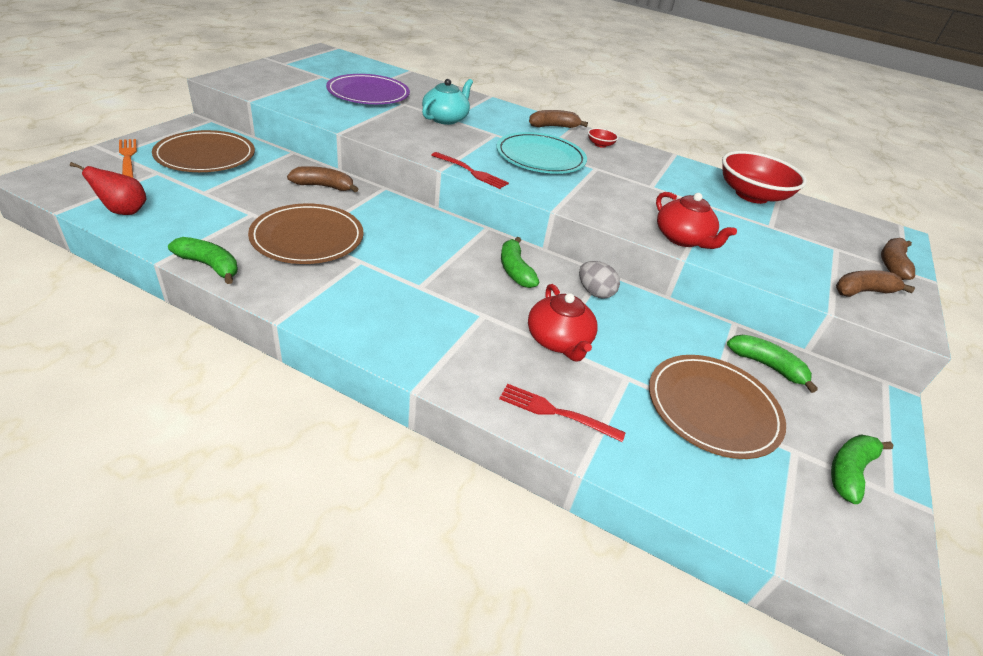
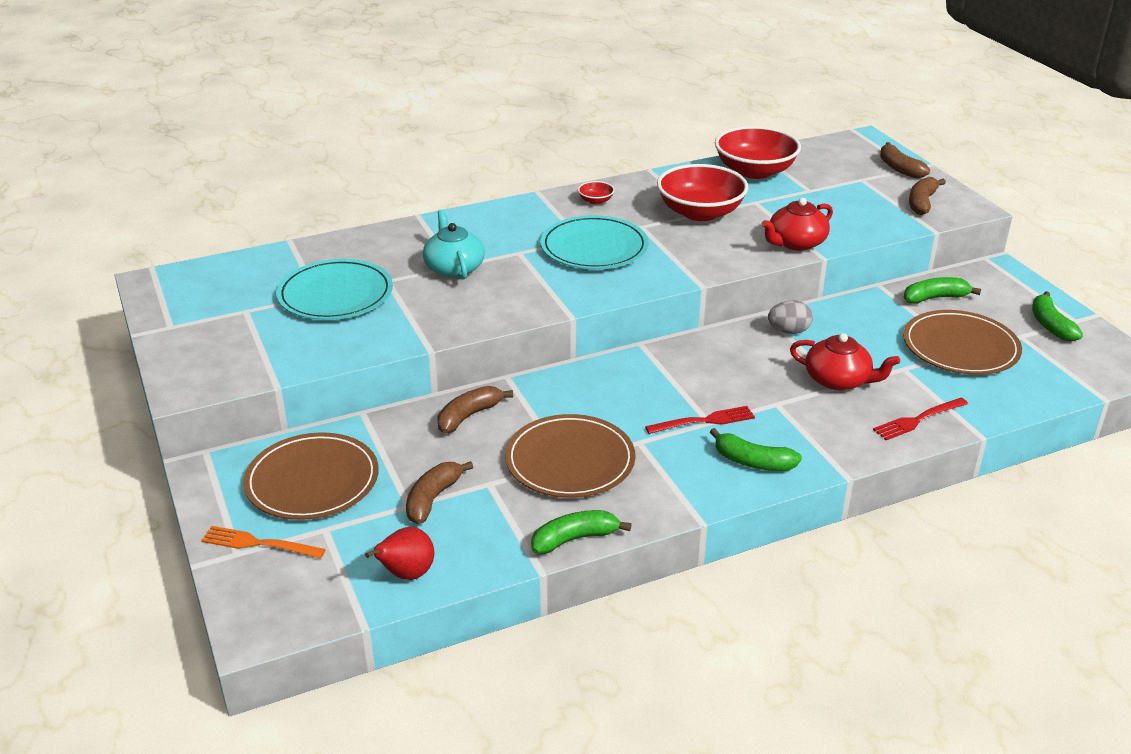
camera: 45 degrees left, 5 degrees down
(368, 93) = (335, 294): purple plate -> turquoise plate
(471, 172) = (591, 300): red fork -> red fork (704, 421)
(515, 270) = (724, 358): green banana -> green banana (752, 462)
(553, 127) = (532, 209): brown banana -> brown banana (433, 499)
(653, 186) = (700, 212): none -> red bowl
(682, 239) = (796, 243): red teapot -> red teapot turned 135 degrees clockwise

